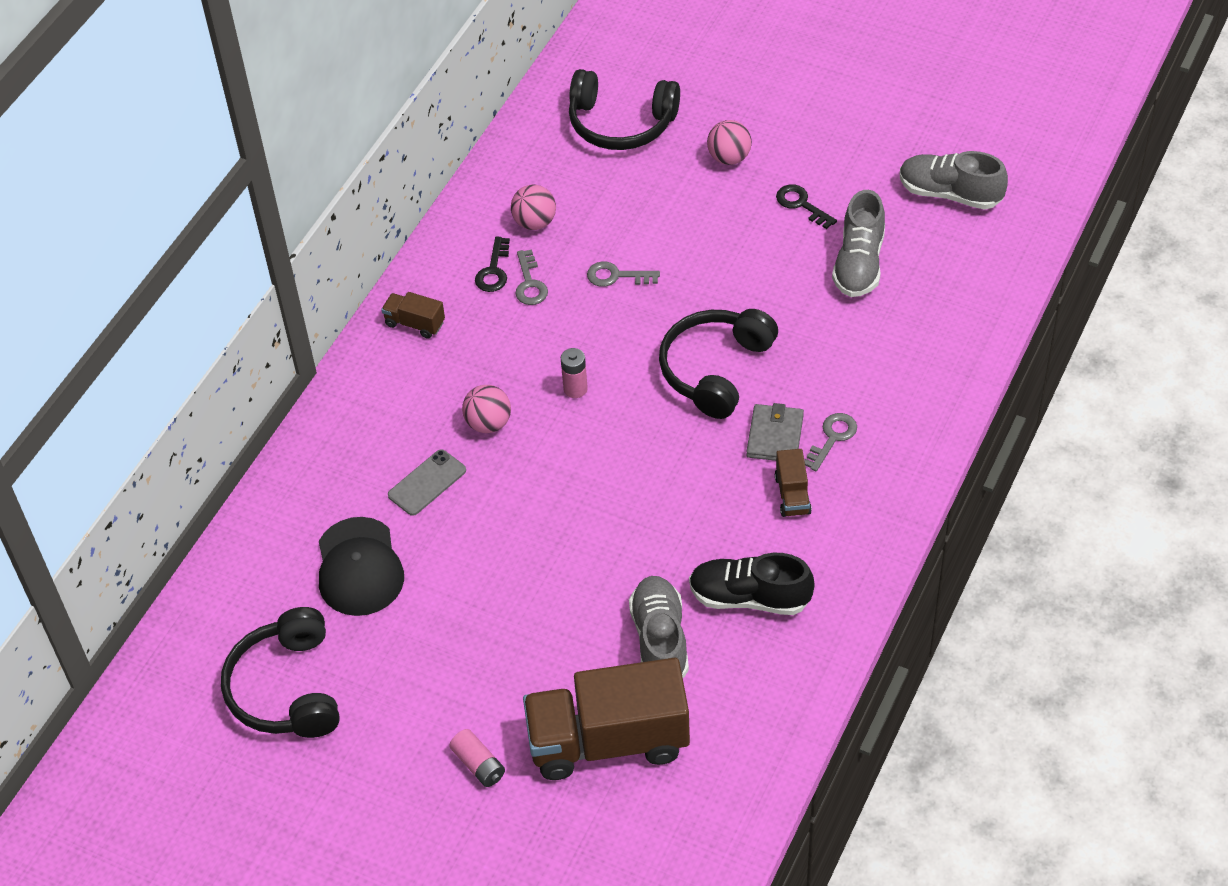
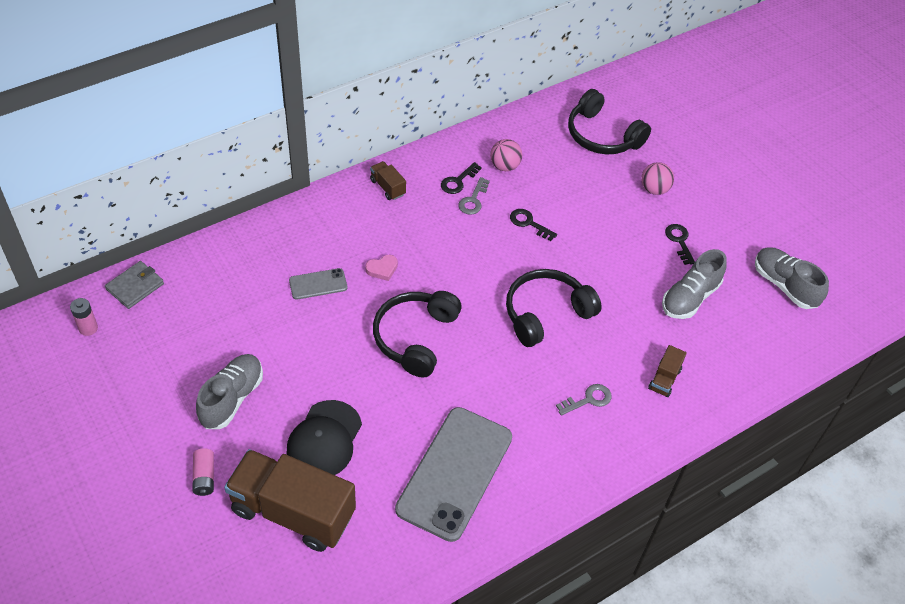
camera: 25 degrees right, 0 degrees up
(287, 689) = (138, 360): black headphones -> black headphones (415, 337)
(359, 567) = (238, 312): black cap -> black cap (324, 439)
(488, 423) = (382, 269): pink ball -> pink heart
(575, 389) = (450, 277): pink battery -> pink battery (88, 328)
(616, 276) = (529, 223): grey key -> black key
(660, 640) = (376, 466): grey shoe -> grey shoe (232, 398)
(749, 598) = (454, 473): black shoe -> grey phone
(775, 436) = (551, 377): grey wallet -> grey wallet (135, 286)
(792, 495) = (534, 421): brown truck -> brown truck (664, 379)

